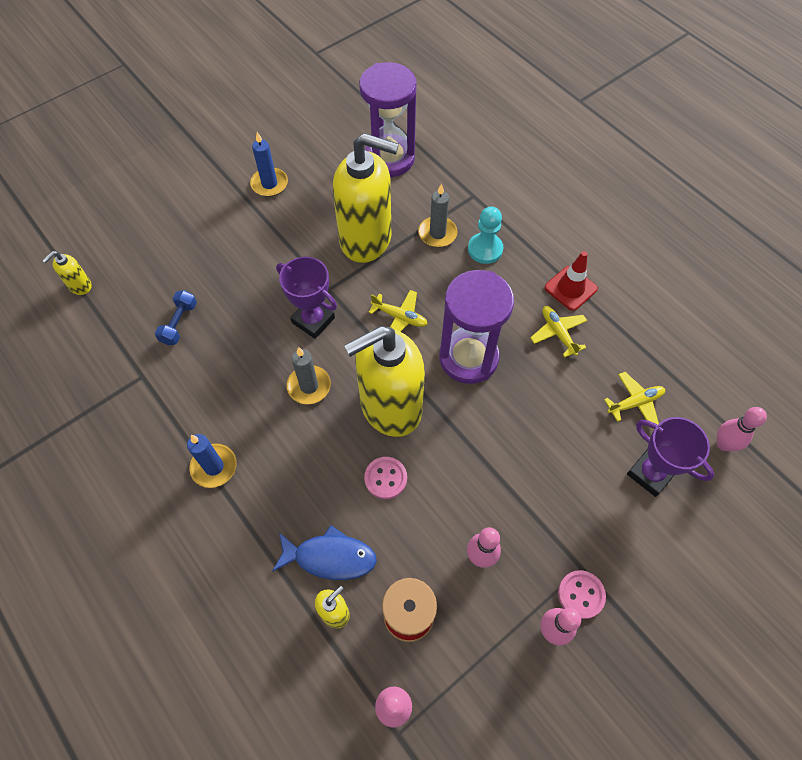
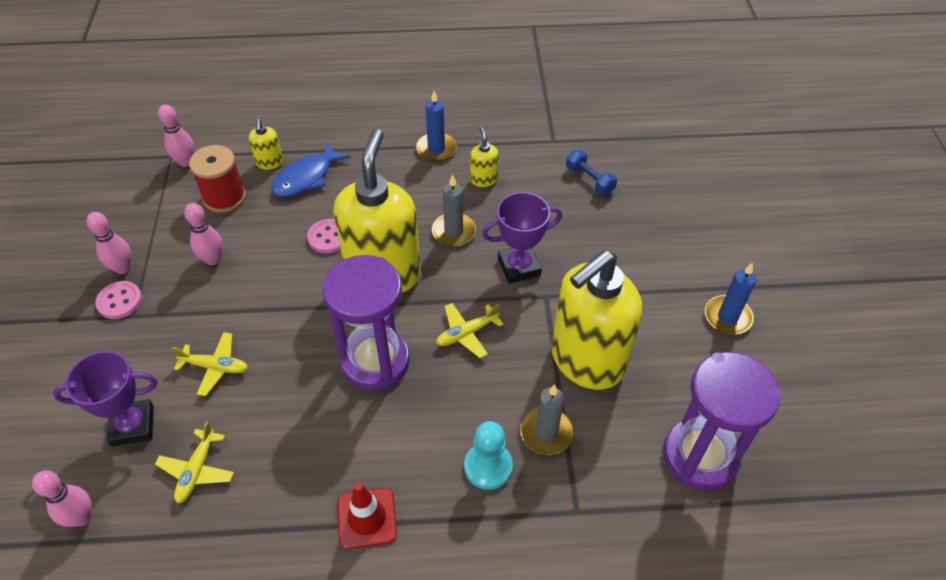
camera: 125 degrees right, 10 degrees down
(80, 286) = (679, 137): yellow soap dispenser -> yellow soap dispenser (483, 179)
(558, 333) = (328, 460): yellow plane -> yellow plane (215, 367)

